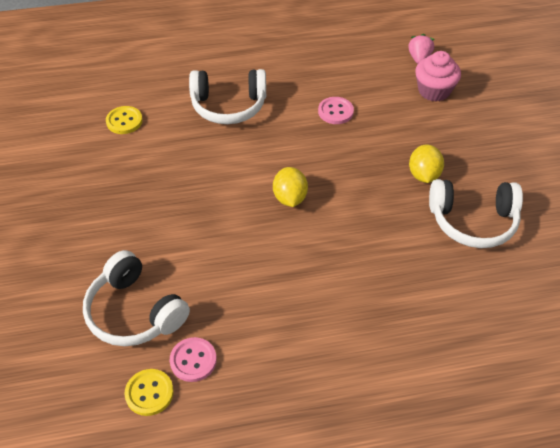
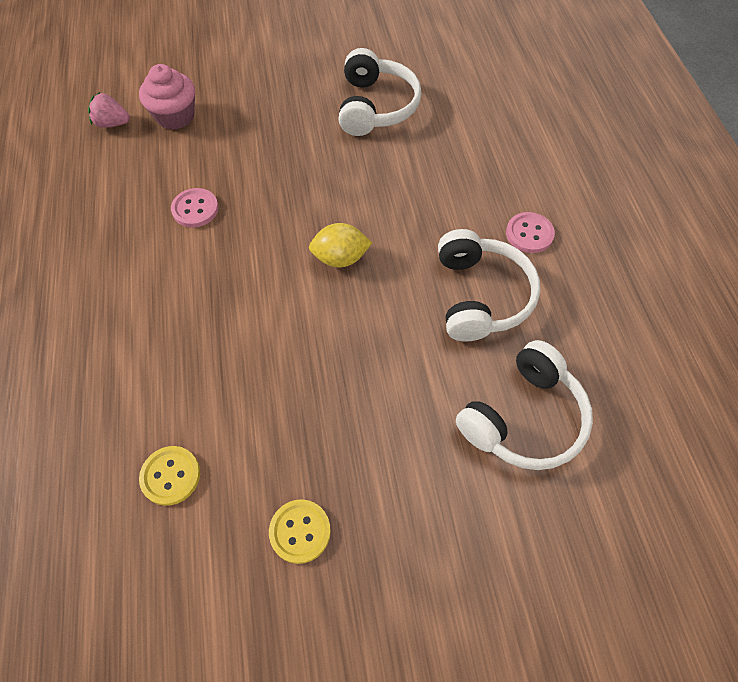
camera: 90 degrees left, 10 degrees up
(149, 393) = (627, 390): yellow button -> yellow button (300, 531)
(193, 360) = (578, 348): pink button -> pink button (529, 234)
(229, 106) = (161, 330): white headphones -> white headphones (480, 296)
(423, 175) = (310, 137): yellow lemon -> none

